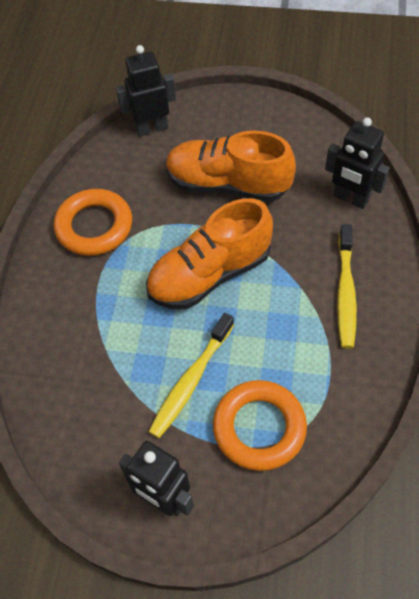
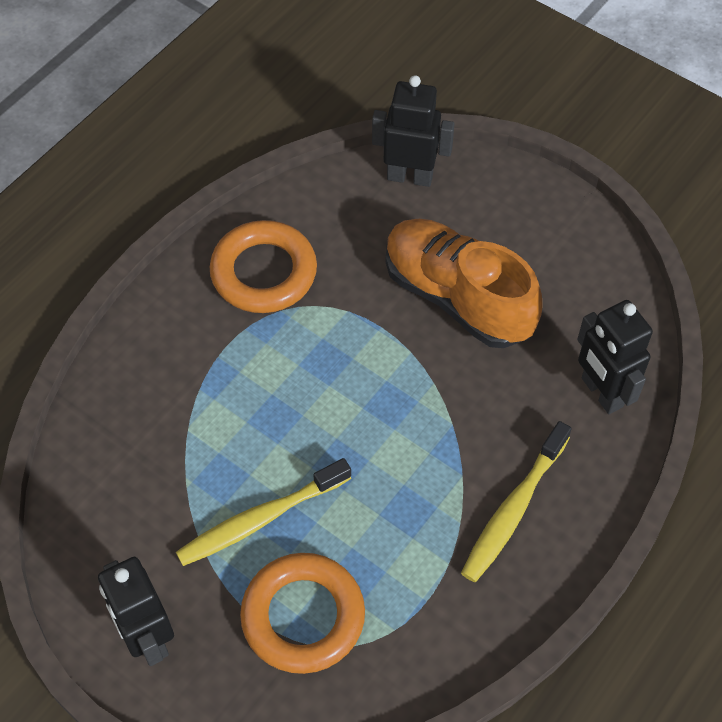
camera: 25 degrees right, 0 degrees up
(210, 274) = (362, 402): orange shoe -> none

